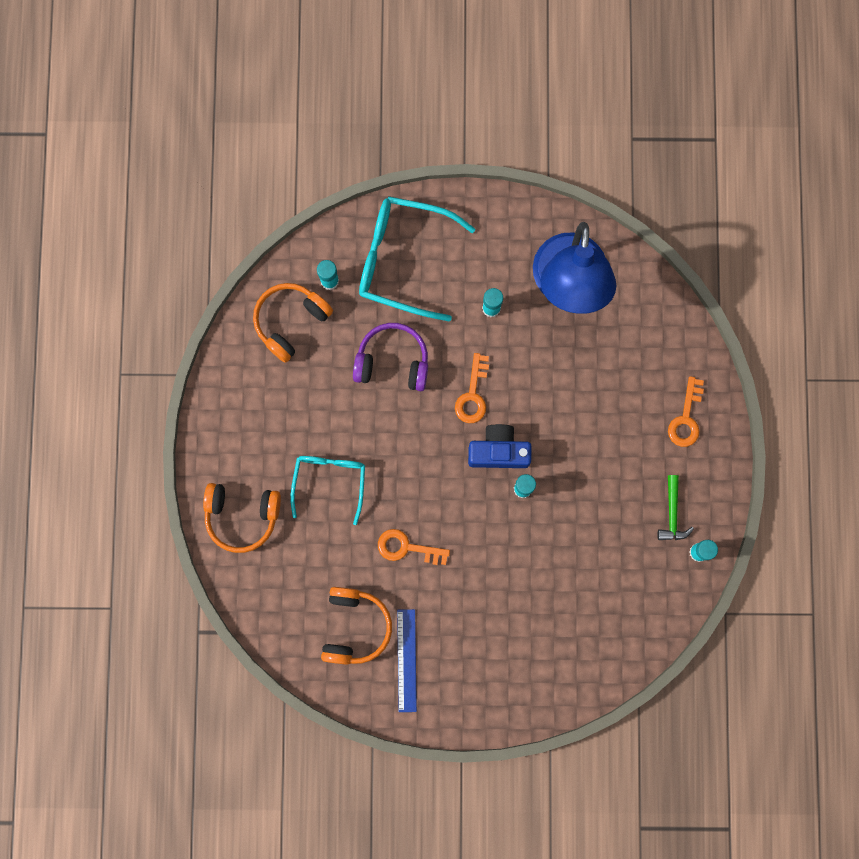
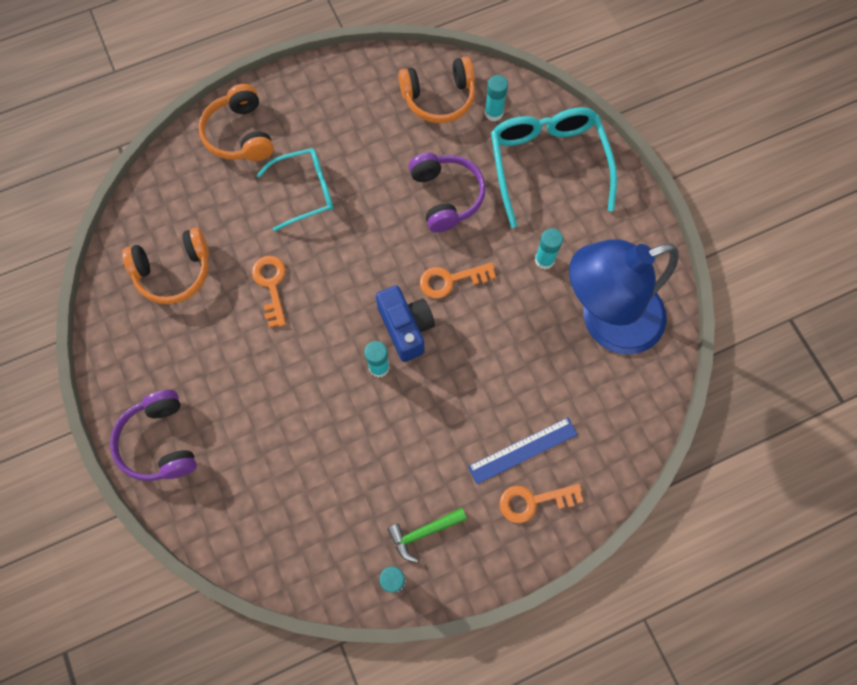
camera: 65 degrees right, 10 degrees down
(290, 322) = (439, 98): orange headphones -> orange headphones turned 150 degrees clockwise
(406, 660) = (159, 332): blue ruler -> blue ruler (522, 450)
(505, 694) = (160, 442): none -> purple headphones

